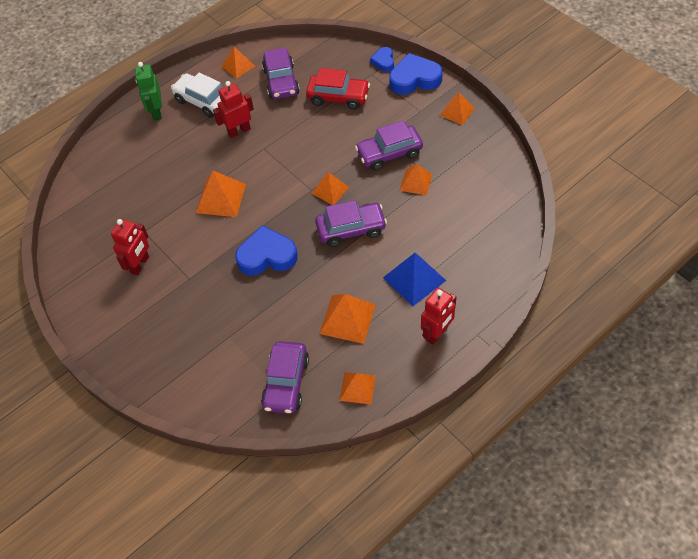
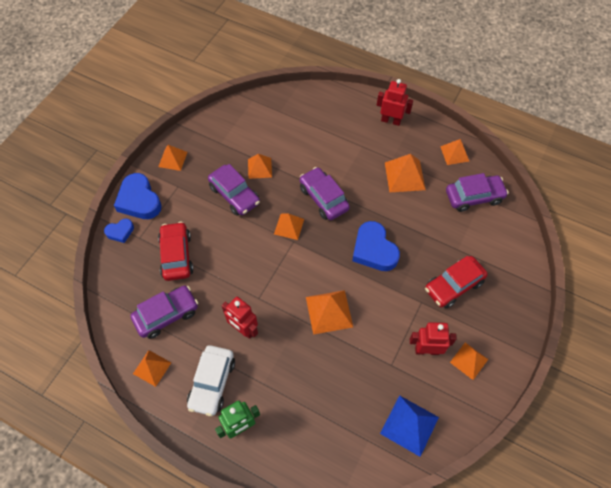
camera: 115 degrees left, 5 degrees up
(109, 296) = (469, 360): none -> orange pyramid
(190, 314) = (453, 285): none -> red car
(414, 279) = (352, 145): blue pyramid -> blue pyramid (409, 425)

